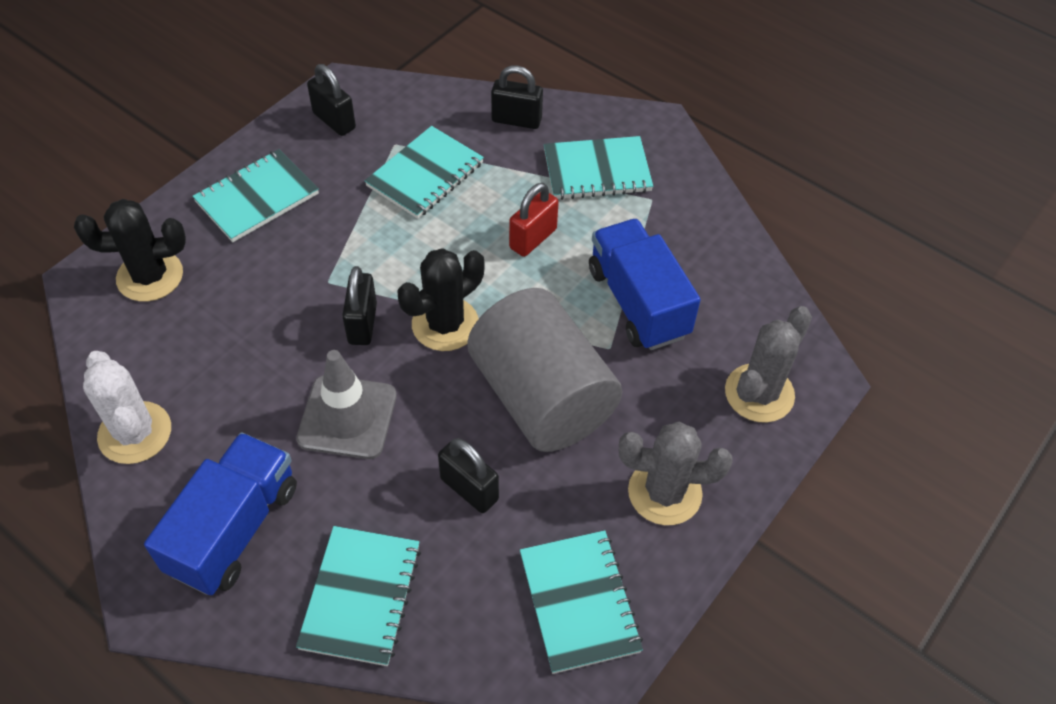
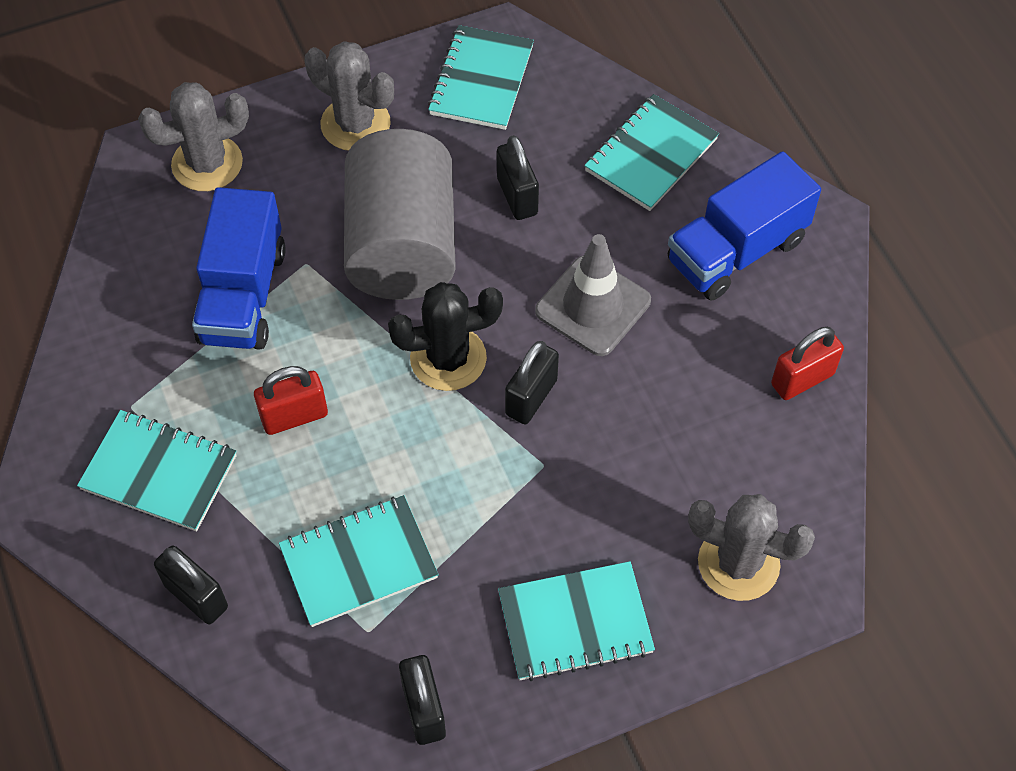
camera: 150 degrees left, 5 degrees up
(135, 433) = (802, 379): white cactus -> red padlock
(150, 276) = (738, 563): black cactus -> grey cactus

